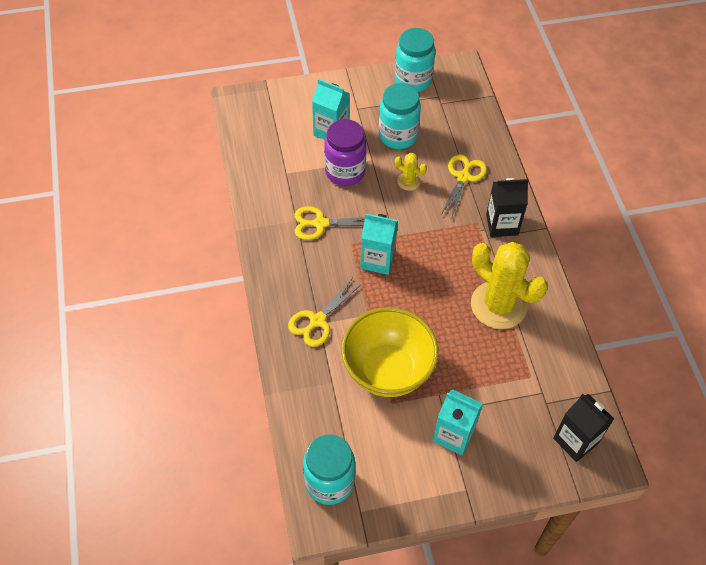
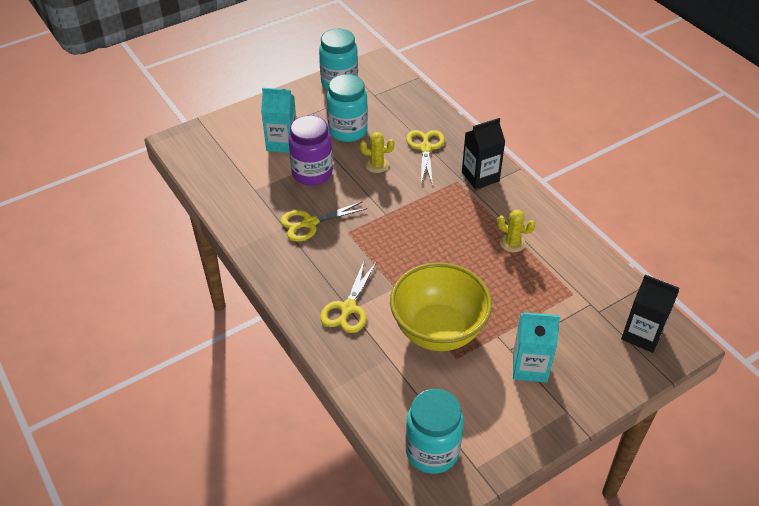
camera: 20 degrees left, 10 degrees down
(377, 260) = (380, 238): turquoise carton -> none
(498, 305) = (512, 243): yellow cactus -> yellow cactus, size x0.45

